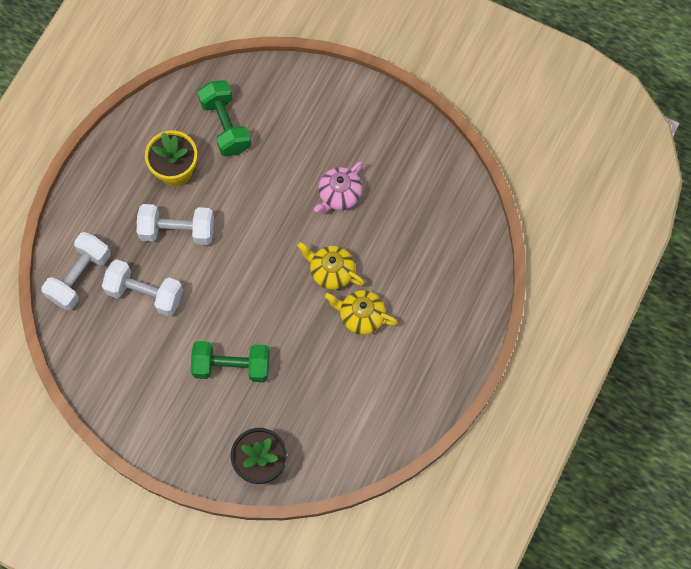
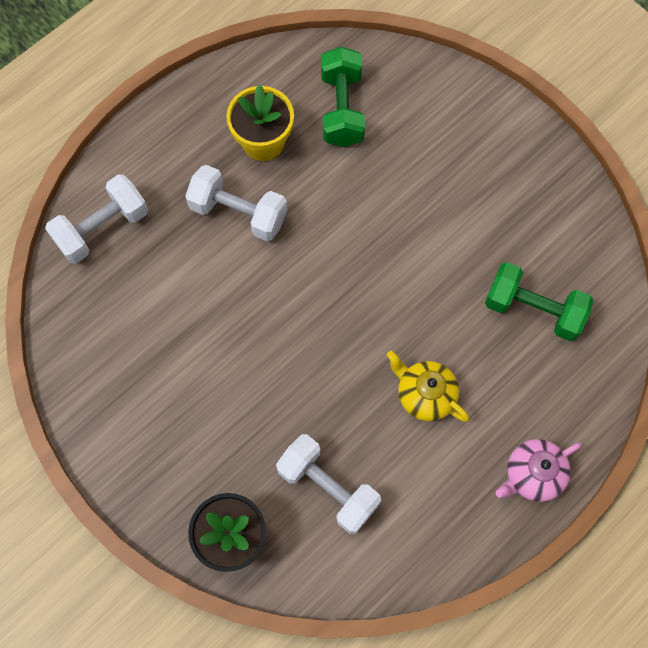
camera: 20 degrees right, 0 degrees up
(145, 293) = (171, 274): white dumbbell -> white dumbbell (328, 488)
(232, 366) = (242, 400): green dumbbell -> green dumbbell (533, 309)
(331, 272) = (407, 326): yellow teapot -> none
(339, 195) = (449, 236): pink teapot -> pink teapot (532, 474)

